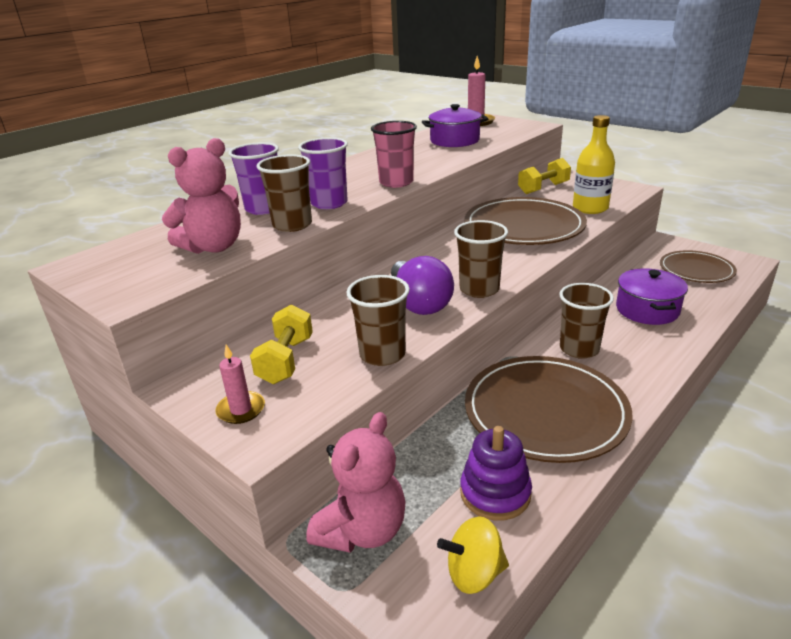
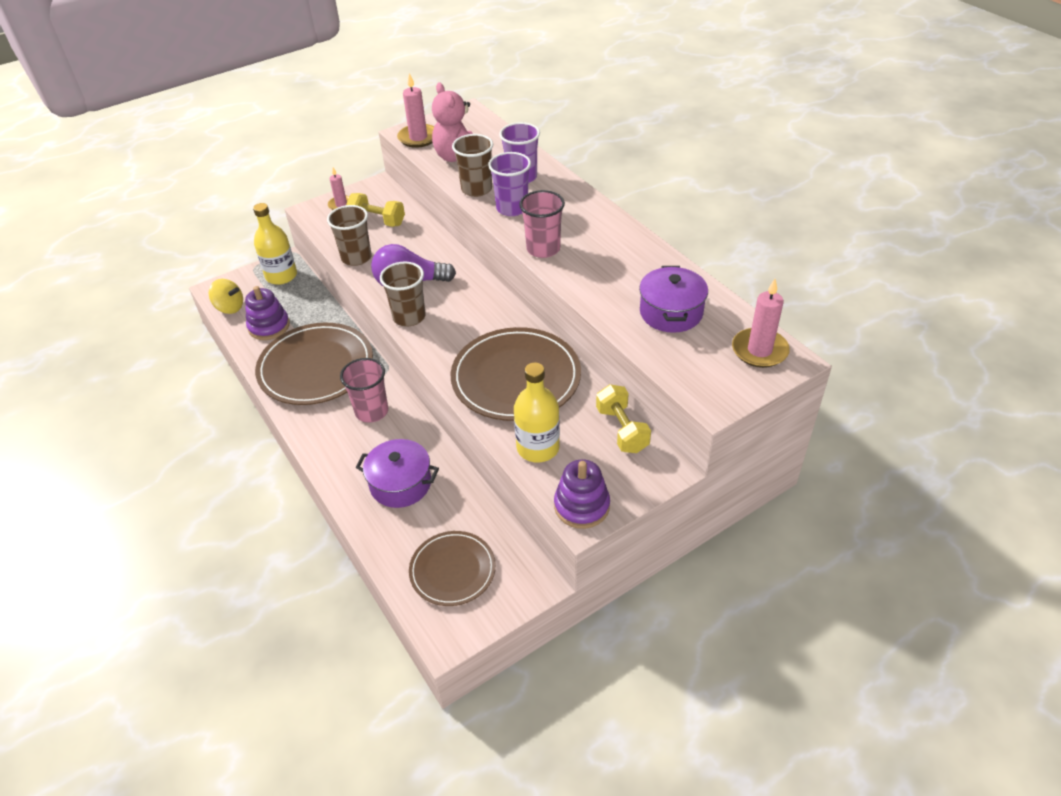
camera: 105 degrees right, 15 degrees up
(148, 285) = (418, 138): none -> pink candle
(362, 530) = (281, 276): pink teddy bear -> yellow bottle
(474, 573) = (230, 307): yellow spinning top -> yellow spinning top turned 105 degrees clockwise
(579, 349) = (371, 411): brown cup -> pink cup
(624, 190) = (581, 506): none -> purple stacking toy

